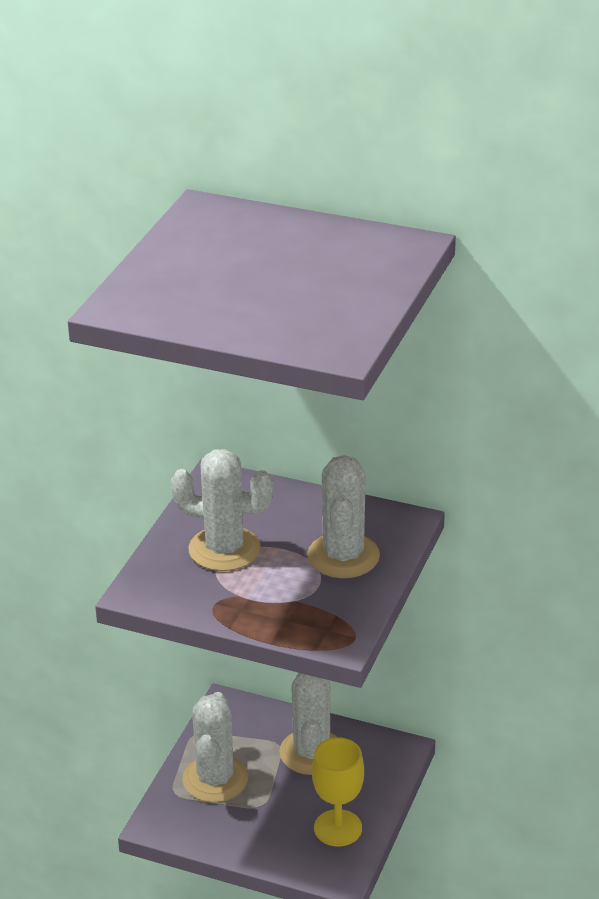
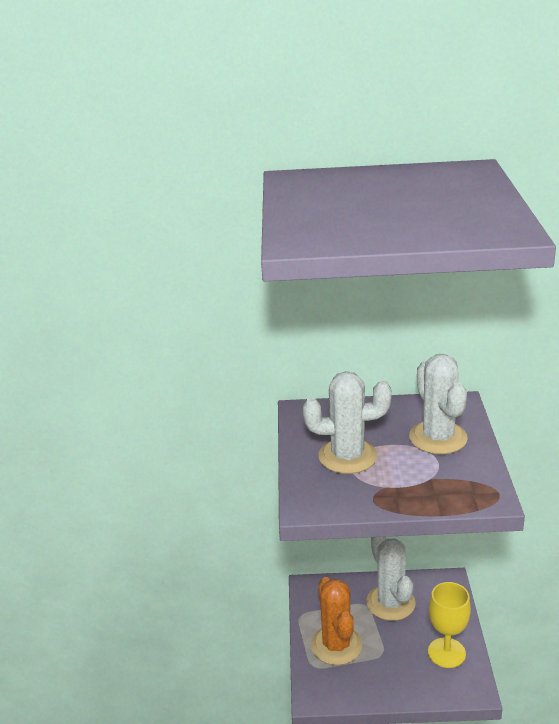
camera: 20 degrees left, 5 degrees down
(215, 779) = (336, 645): white cactus -> orange cactus

